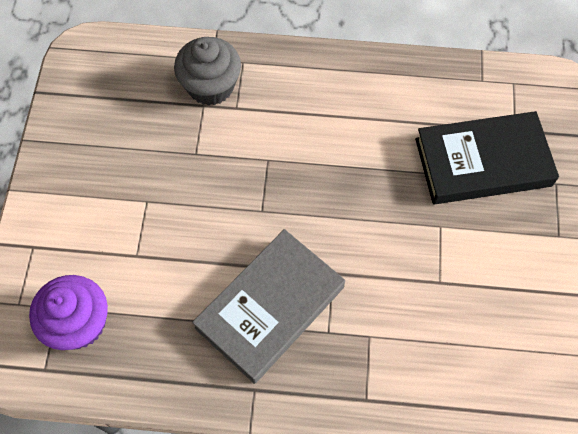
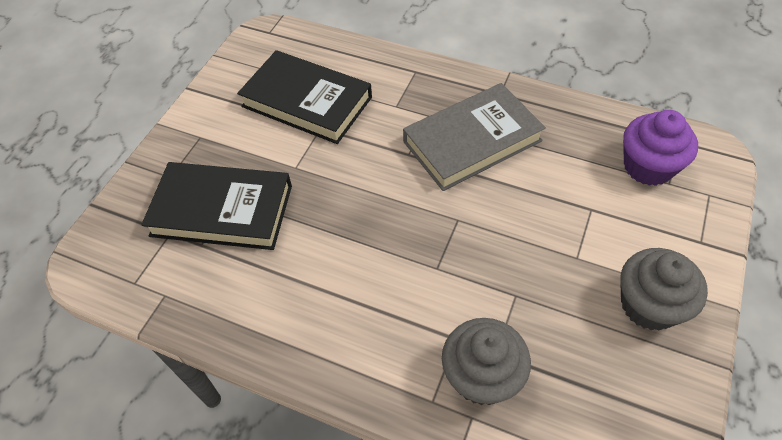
camera: 160 degrees left, 10 degrees down
(83, 173) = (649, 305): none -> grey cupcake
(472, 314) = (307, 102): none -> black book

